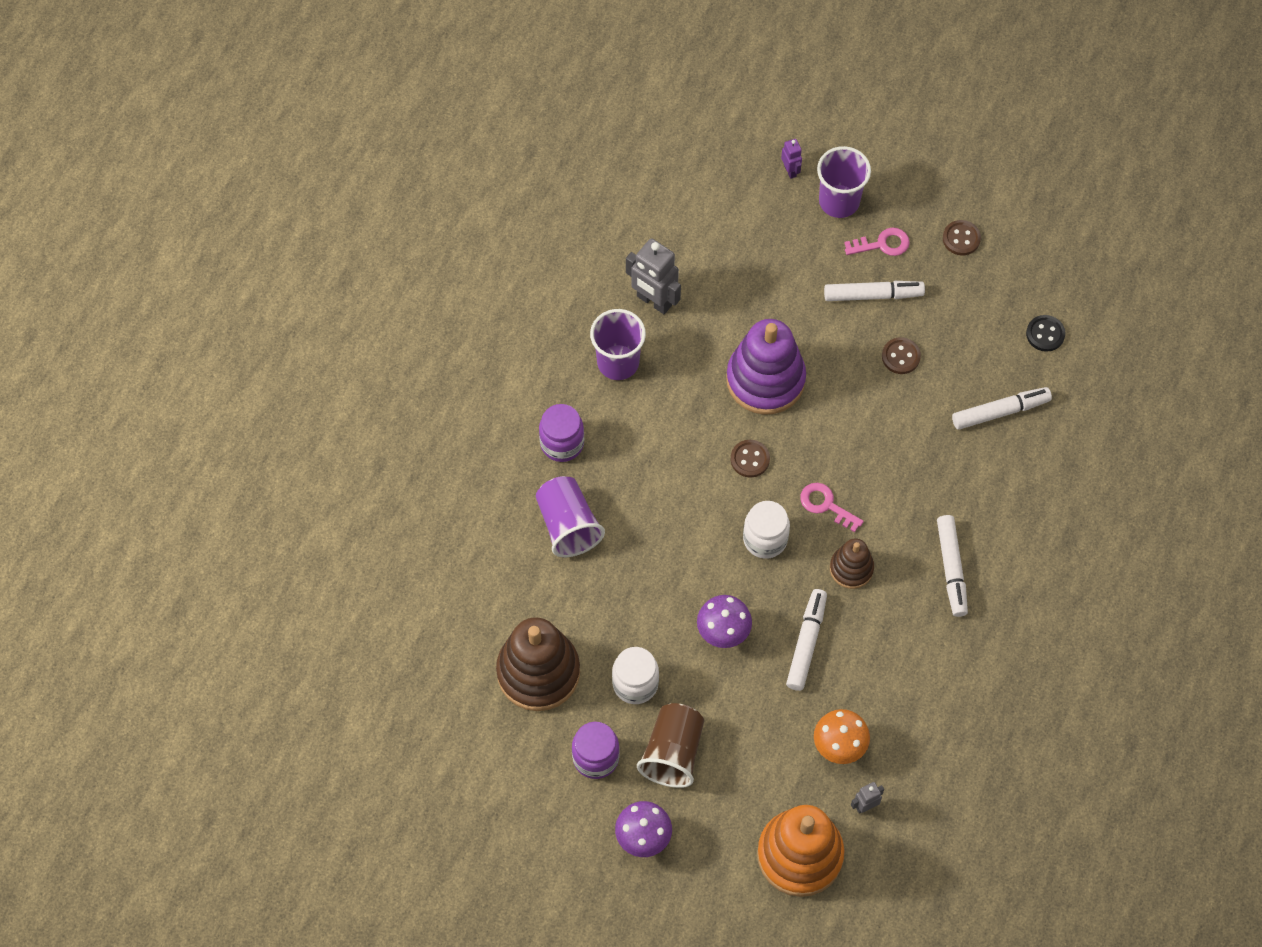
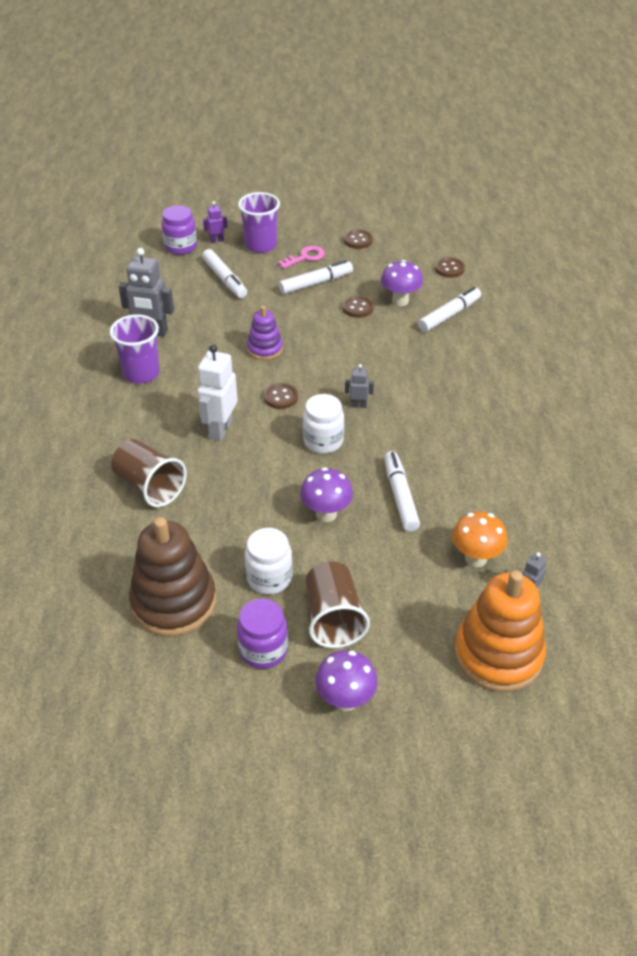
camera: 25 degrees left, 20 degrees down
(562, 443) = (118, 435): purple jar -> purple jar (181, 247)
(568, 525) = (149, 487): purple cup -> brown cup
(667, 479) = (220, 429): none -> white robot
(765, 379) = (265, 349): purple stacking toy -> purple stacking toy, size x0.54
(790, 170) = (216, 240): purple robot -> purple robot turned 60 degrees counterclockwise
(826, 505) = (358, 405): pink key -> grey robot
(851, 568) = (404, 436): brown stacking toy -> none
(951, 569) = (480, 411): white marker -> white marker (224, 279)
(956, 365) = (400, 301): none -> purple mushroom
(1045, 334) = (449, 269): black button -> brown button

